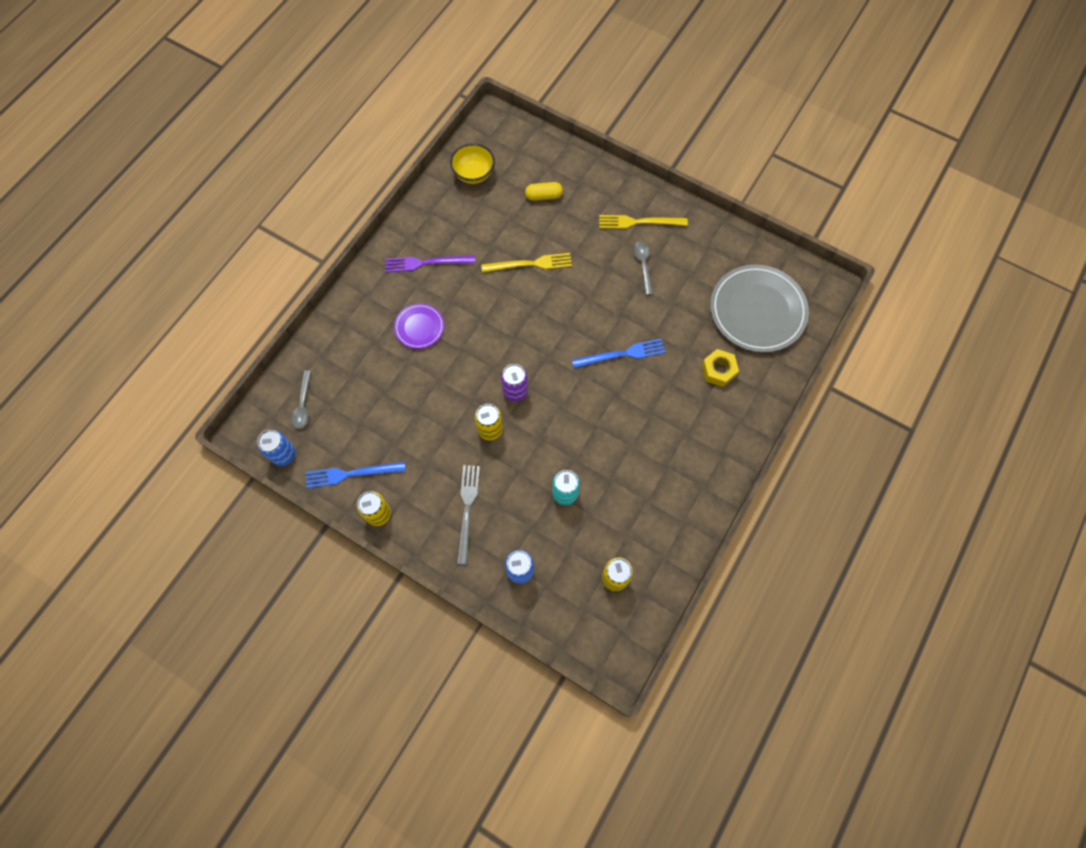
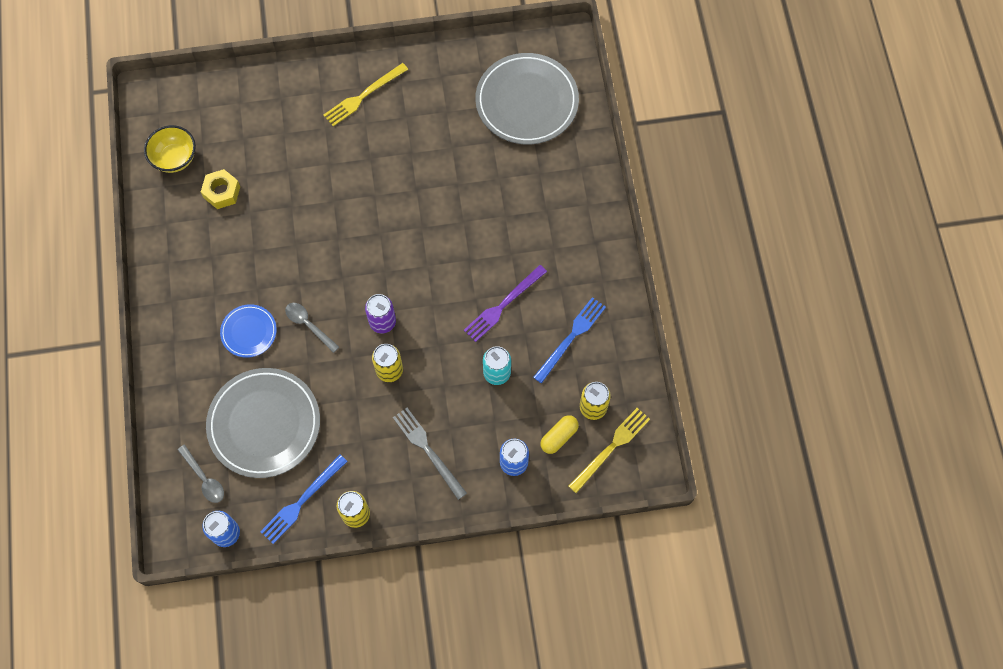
camera: 40 degrees left, 0 degrees up
(374, 399) = (264, 424): none -> grey plate
(419, 327) = (249, 332): purple plate -> blue plate
(426, 263) = (203, 271): purple fork -> purple fork (503, 305)
(530, 264) = (299, 202): yellow fork -> yellow fork (611, 448)
(544, 196) = (258, 133): yellow capsule -> yellow capsule (559, 437)
(622, 354) = (446, 222): blue fork -> blue fork (571, 337)
(643, 265) = (399, 132): grey spoon -> grey spoon (308, 325)
(718, 370) = (536, 176): yellow nut -> yellow nut (222, 192)

